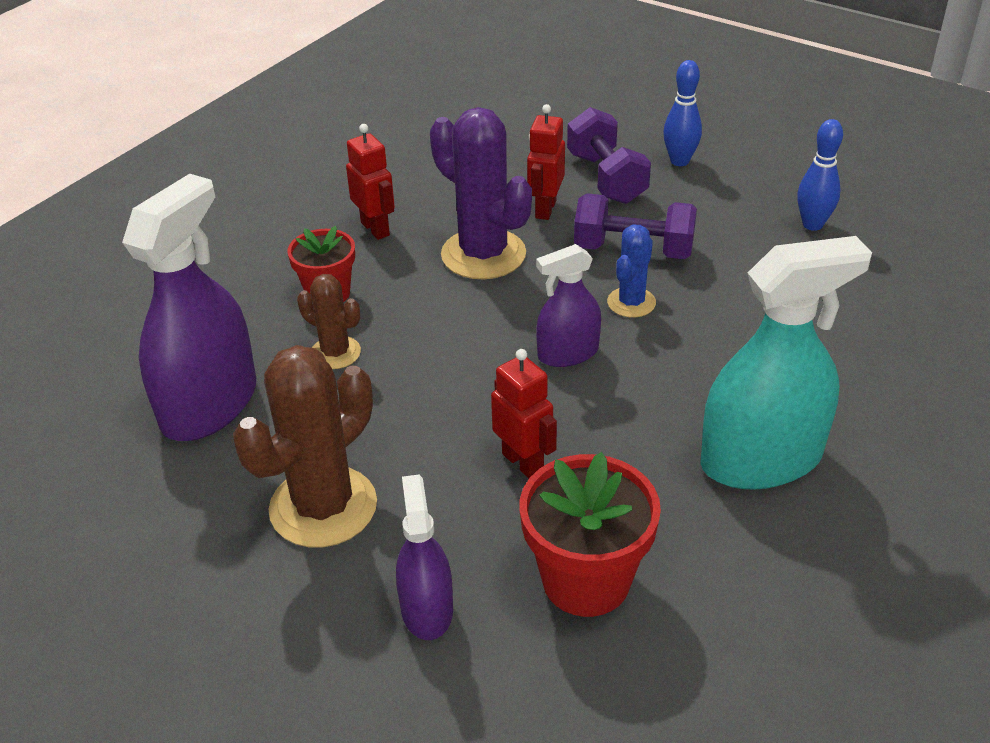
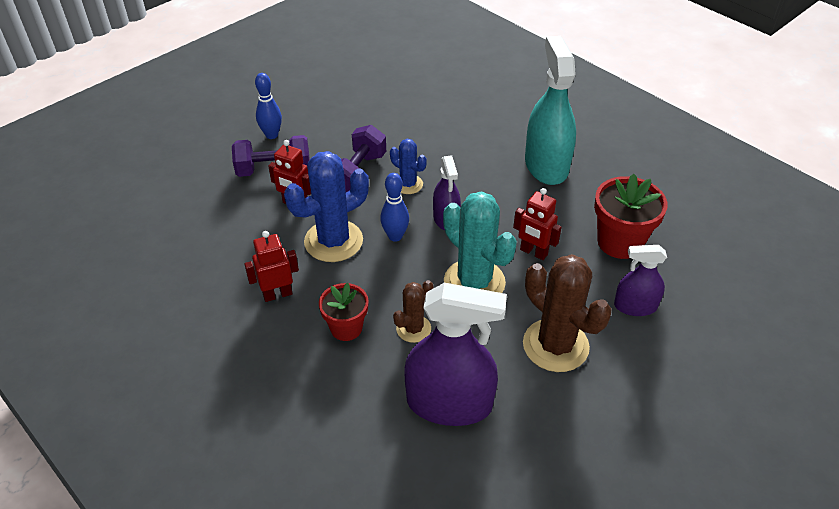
camera: 80 degrees left, 5 degrees up
(209, 405) = (449, 403): purple spray bottle -> purple spray bottle turned 150 degrees clockwise
(437, 401) = (474, 282): none -> turquoise cactus
(483, 254) = (333, 241): purple cactus -> blue cactus
(523, 463) = (533, 252): red robot -> red robot turned 120 degrees counterclockwise
(812, 224) = (363, 101): blue bowling pin -> blue bowling pin (395, 236)

